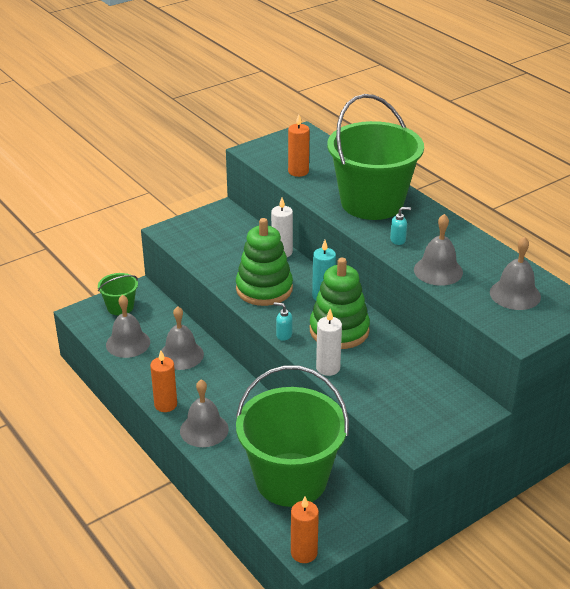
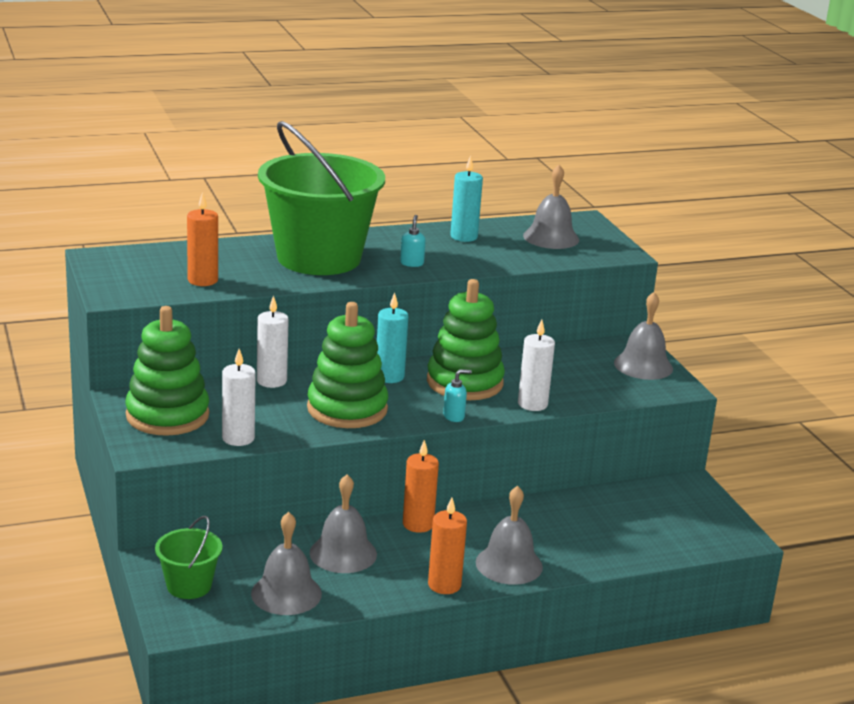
camera: 75 degrees left, 10 degrees down
(200, 258) = (238, 438): none -> white candle
(212, 228) = (167, 415): none -> green stacking toy
(284, 335) = (454, 416): turquoise soap dispenser -> turquoise soap dispenser turned 150 degrees counterclockwise
(291, 479) = (622, 522): green bucket -> none
(304, 553) = (739, 539): orange candle -> orange candle (418, 524)
(438, 271) = (487, 259): grey bell -> grey bell (643, 365)
(472, 253) = (464, 237): none -> turquoise candle

